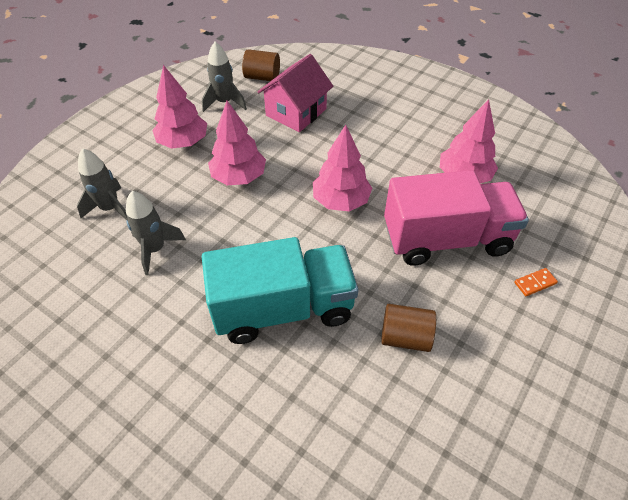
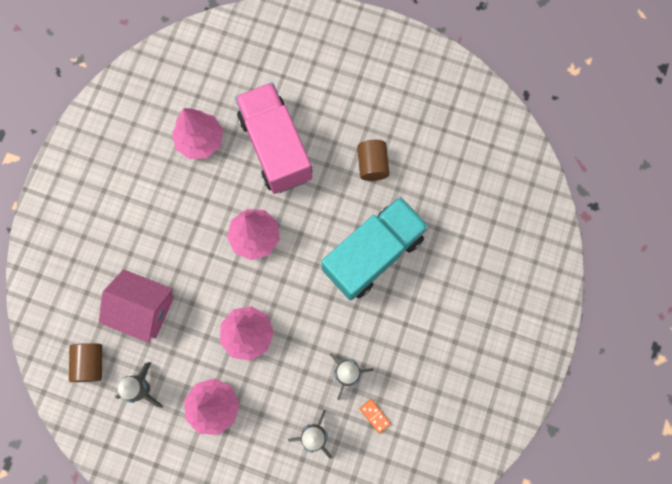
camera: 105 degrees left, 25 degrees up
(283, 308) = (373, 254): turquoise truck -> turquoise truck turned 75 degrees clockwise
(535, 283) = (302, 82): orange domino -> orange domino (374, 416)

